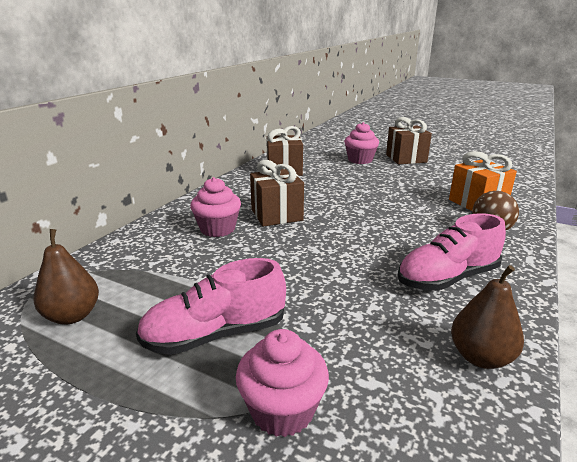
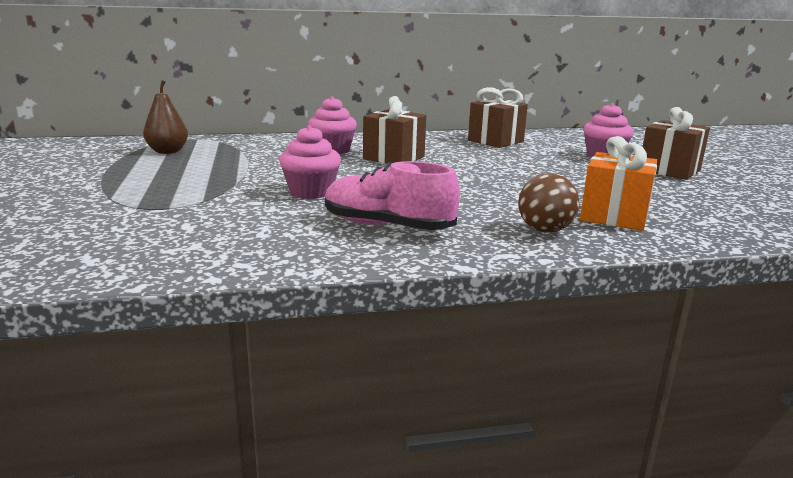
camera: 50 degrees right, 5 degrees down
(215, 334) = (190, 181): pink shoe -> none
(282, 410) = (132, 210): pink cupcake -> pink cupcake (311, 192)
(480, 357) = (266, 253): brown pear -> none

